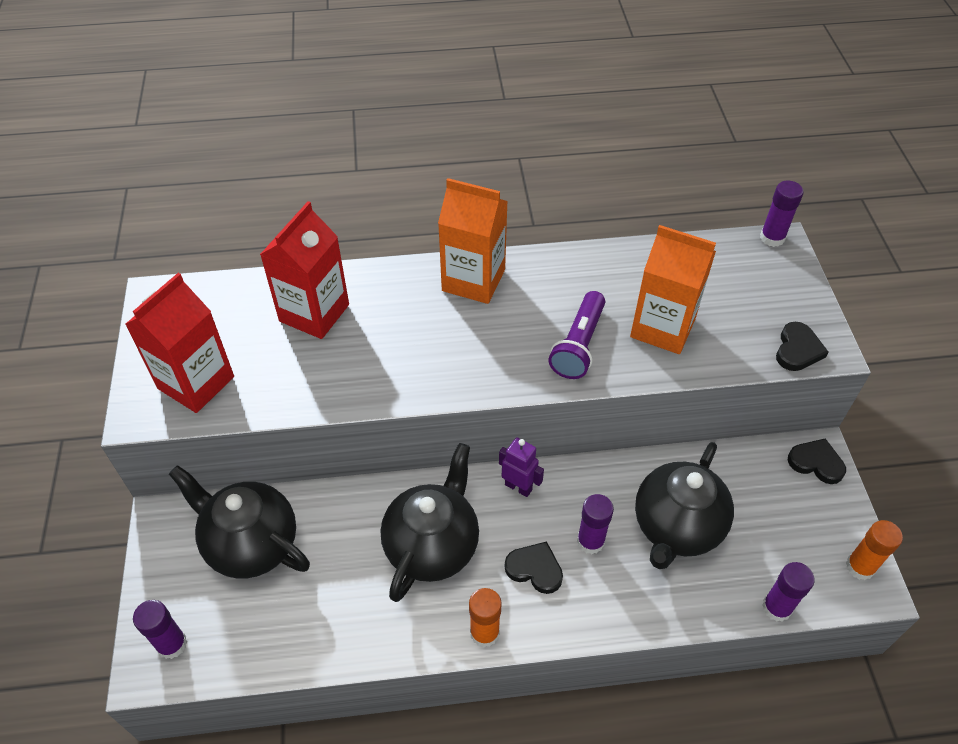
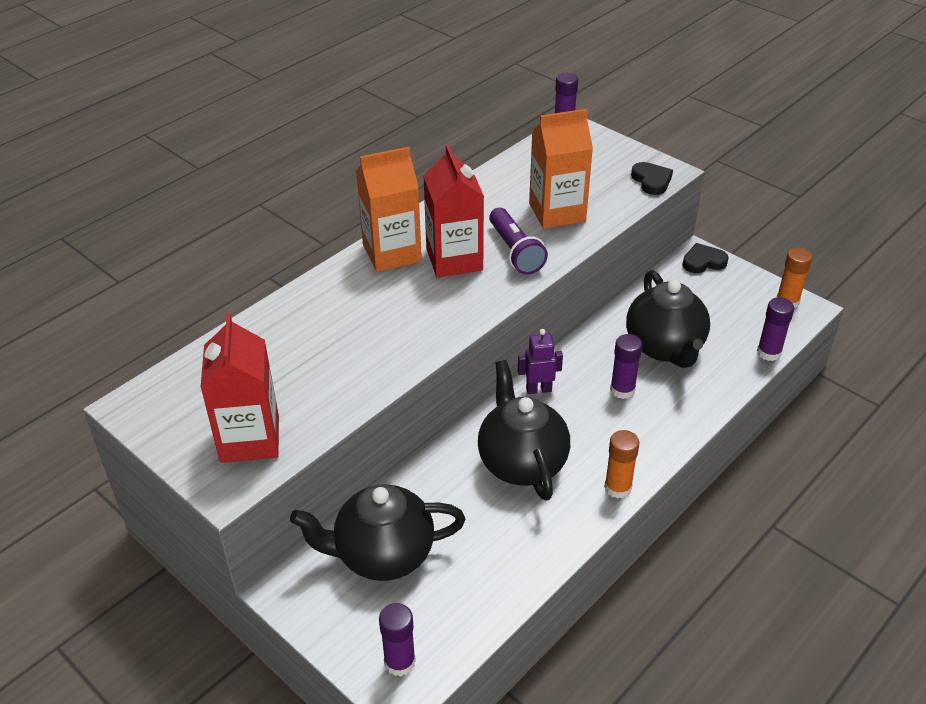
camera: 40 degrees left, 10 degrees down
(314, 313) = (291, 339): red carton -> red carton (454, 259)
(535, 569) = (606, 429): black heart -> none

